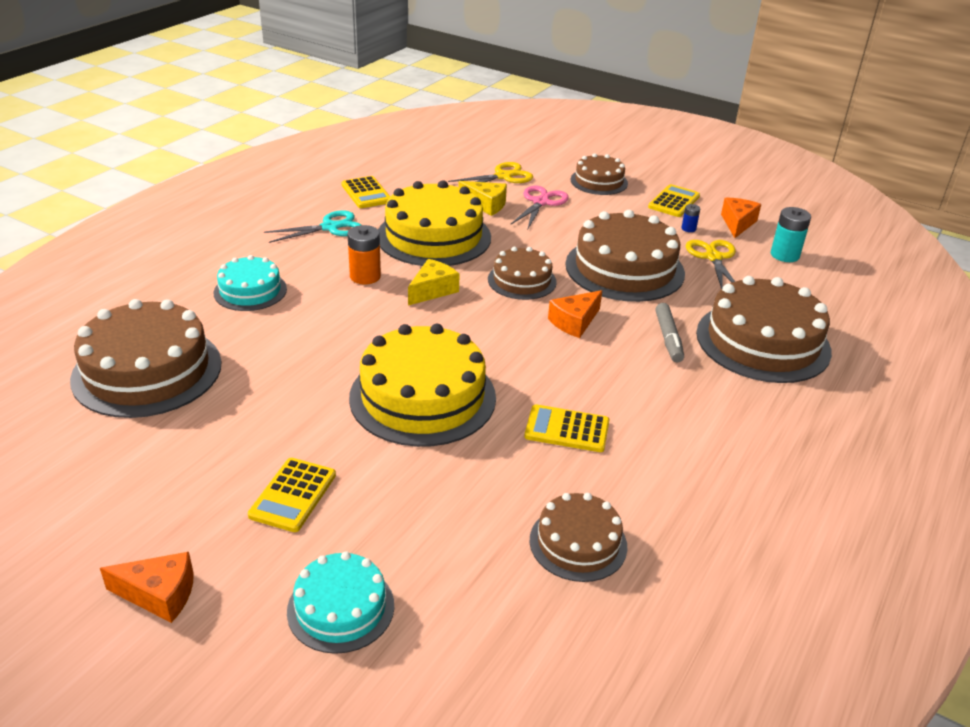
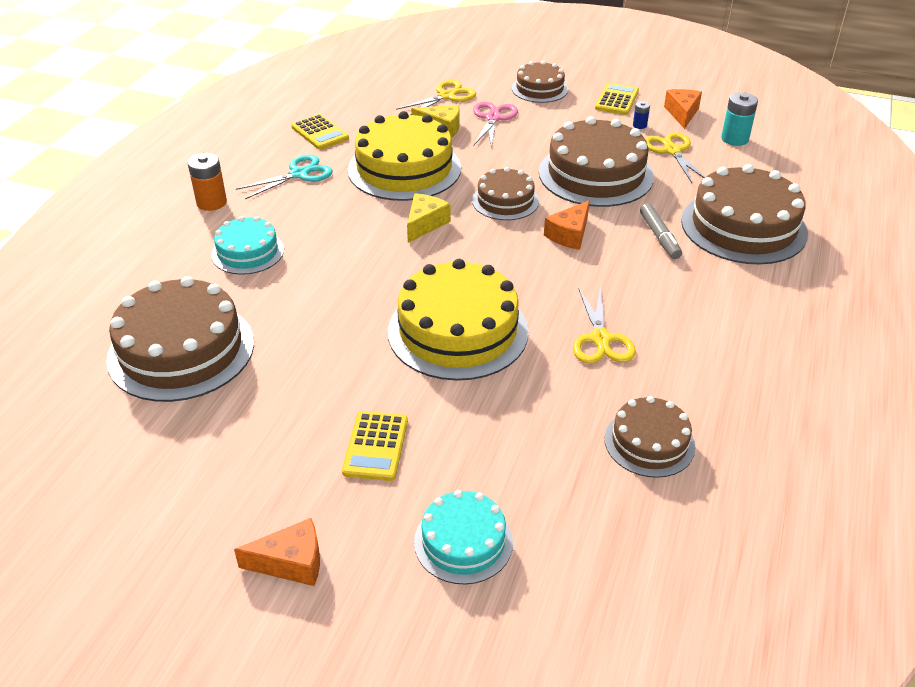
camera: 10 degrees left, 5 degrees up
(365, 276) = (354, 220): orange battery -> orange battery (211, 202)
(567, 429) = (601, 339): yellow calculator -> yellow scissors

